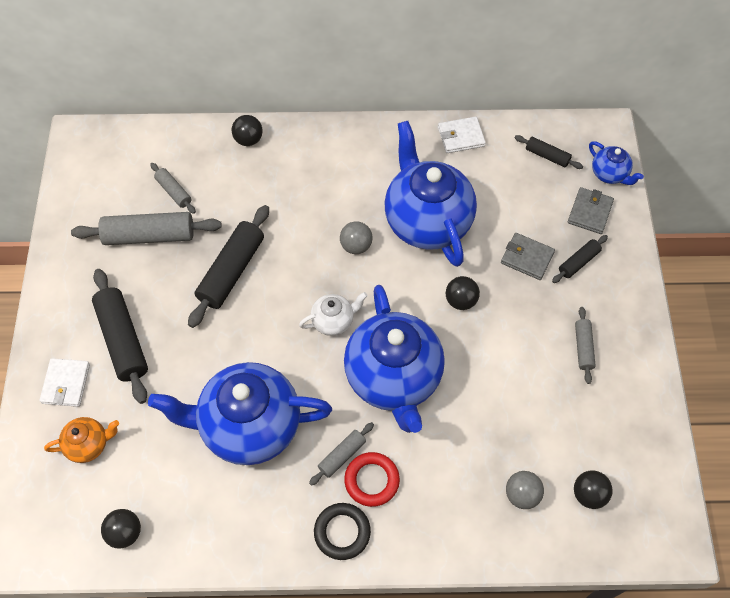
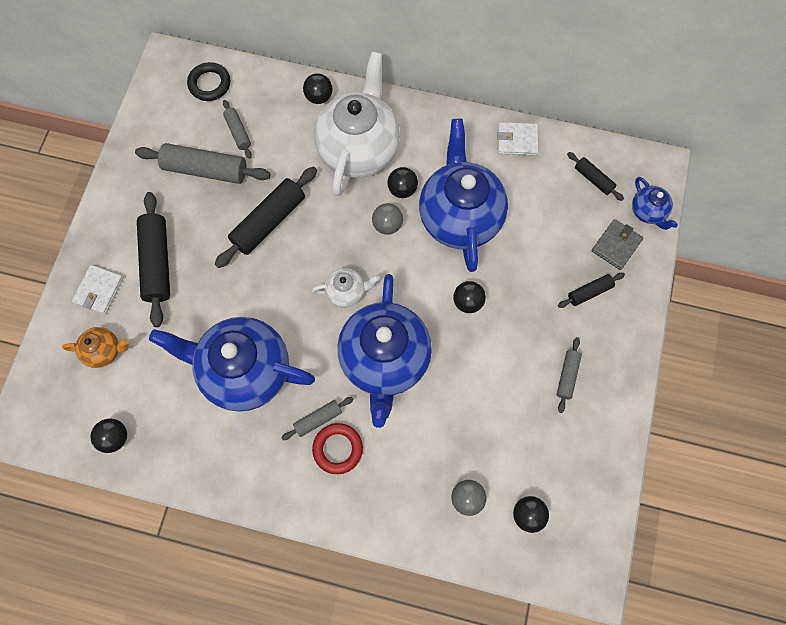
camera: 15 degrees right, 10 degrees up
(305, 180) = (359, 149): none -> white teapot
(342, 532) = (298, 488): black ring -> black ring (209, 84)
(361, 208) = (402, 189): none -> black ball
(527, 258) = (542, 276): grey wallet -> none

